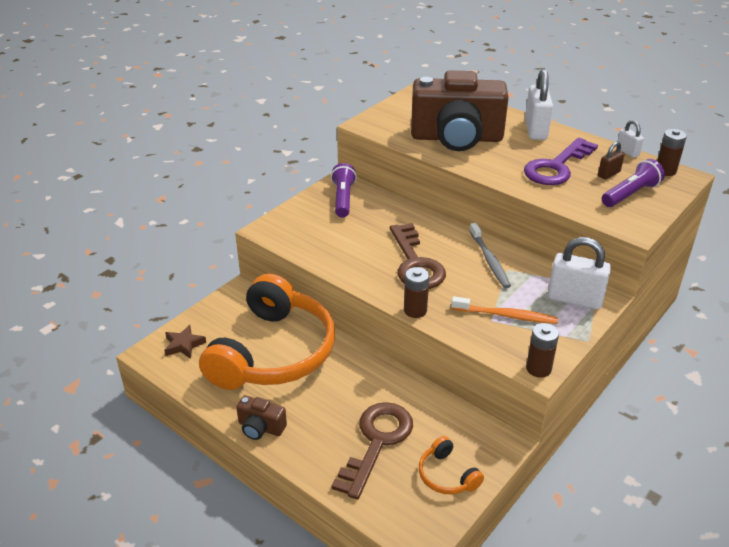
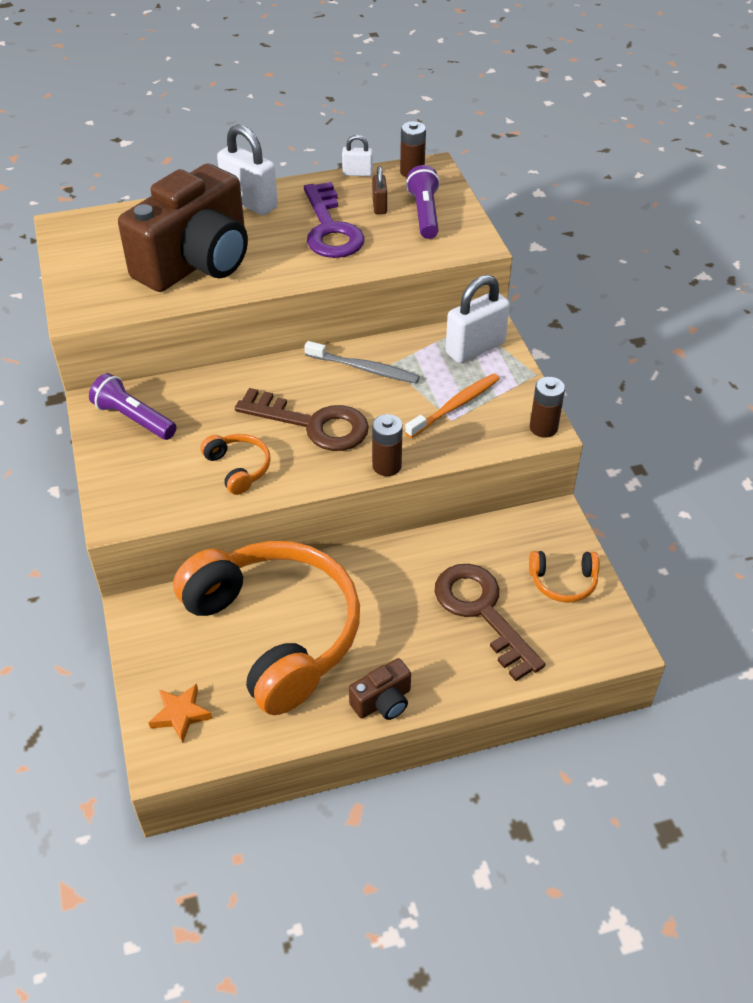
camera: 55 degrees left, 10 degrees up
(184, 345) = (180, 715): brown star -> orange star
(347, 253) = (238, 468): none -> orange headphones

